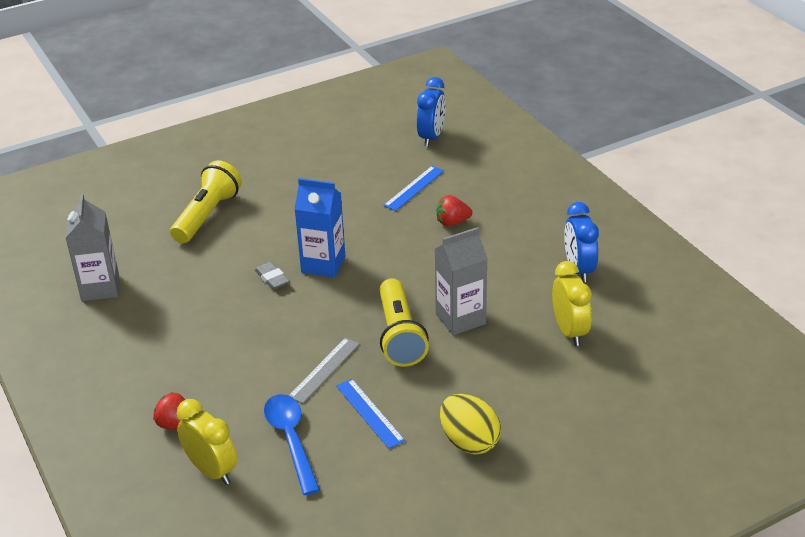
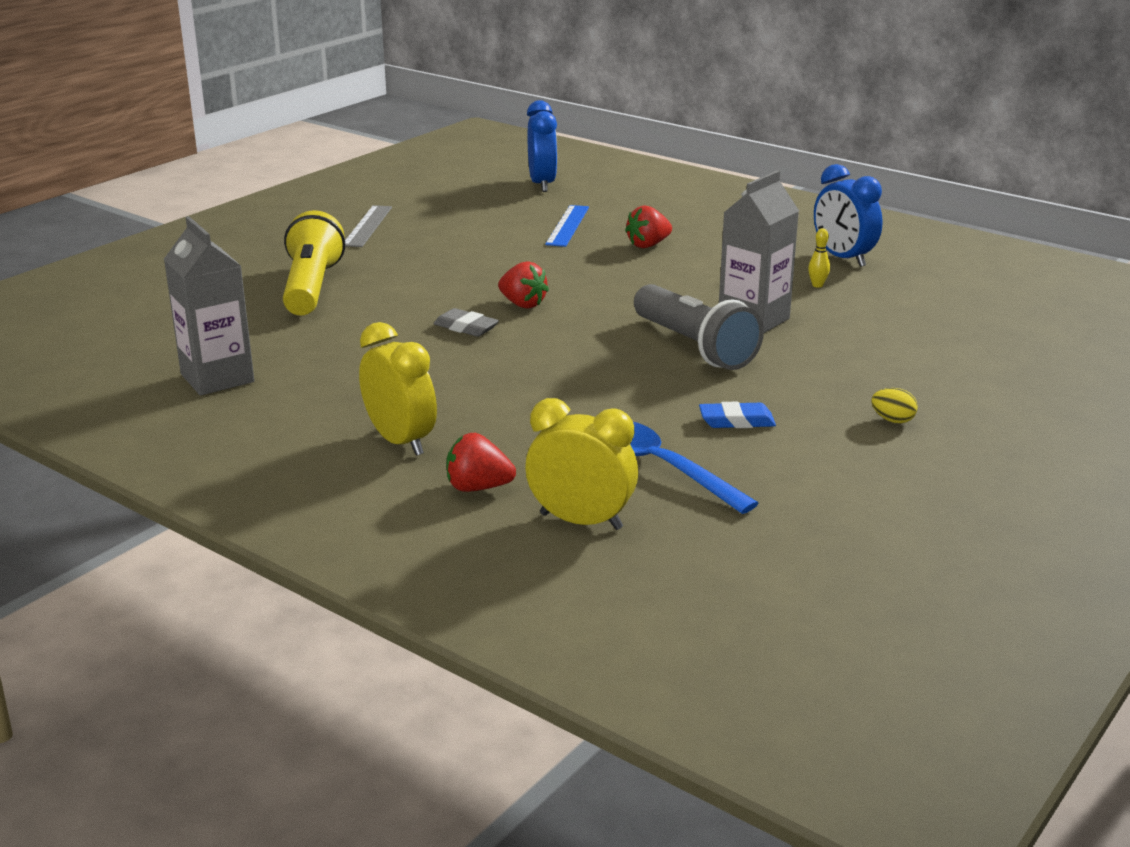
camera: 25 degrees left, 10 degrees down
(323, 264) = (522, 304): blue carton -> red strawberry
(324, 370) = (632, 394): grey ruler -> grey ruler (367, 226)
(369, 413) = (736, 421): blue ruler -> blue eraser
(399, 336) = (694, 347): yellow flashlight -> grey flashlight
(469, 441) = (892, 420): yellow egg -> yellow egg, size x0.46
(535, 294) = (817, 285): none -> yellow bowling pin
(569, 331) = (894, 307): yellow clock -> yellow clock (400, 441)

